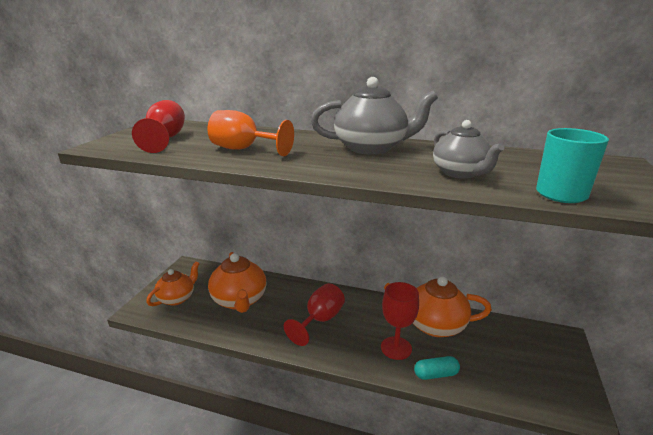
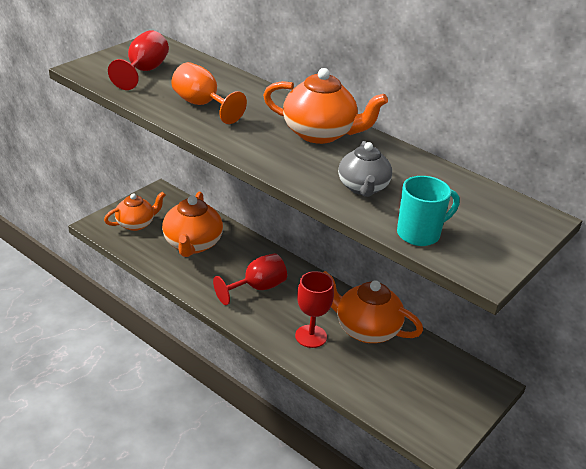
camera: 20 degrees right, 10 degrees up
(371, 148) = (320, 133): grey teapot -> orange teapot
(436, 374) = (329, 370): turquoise capsule -> none

